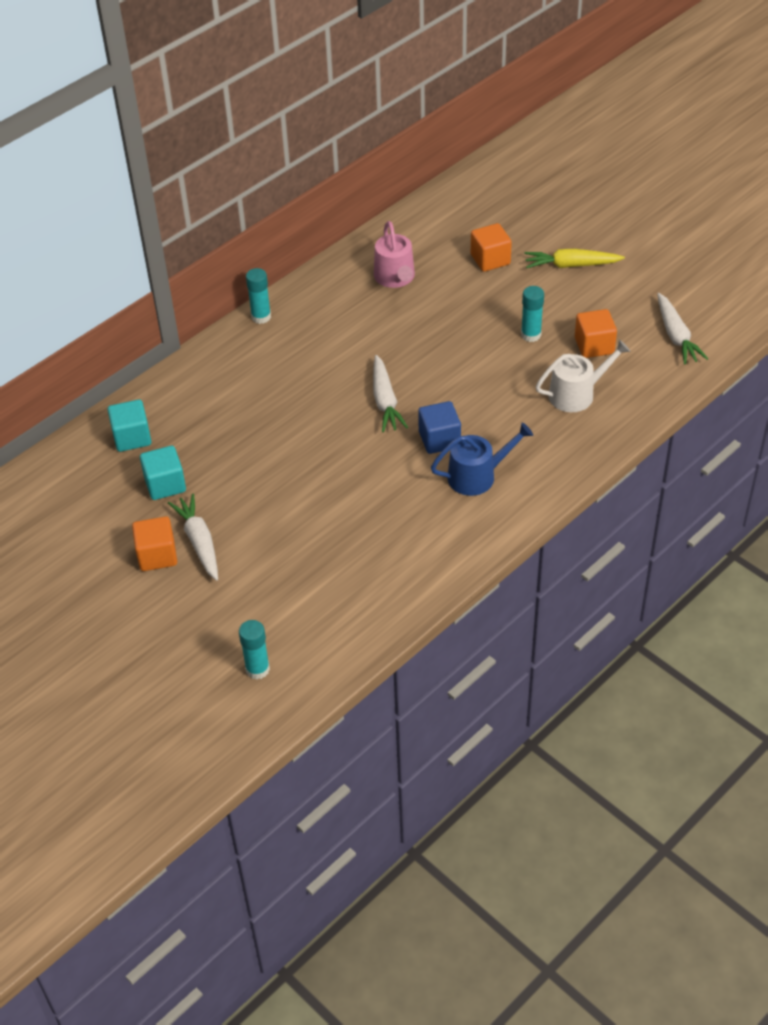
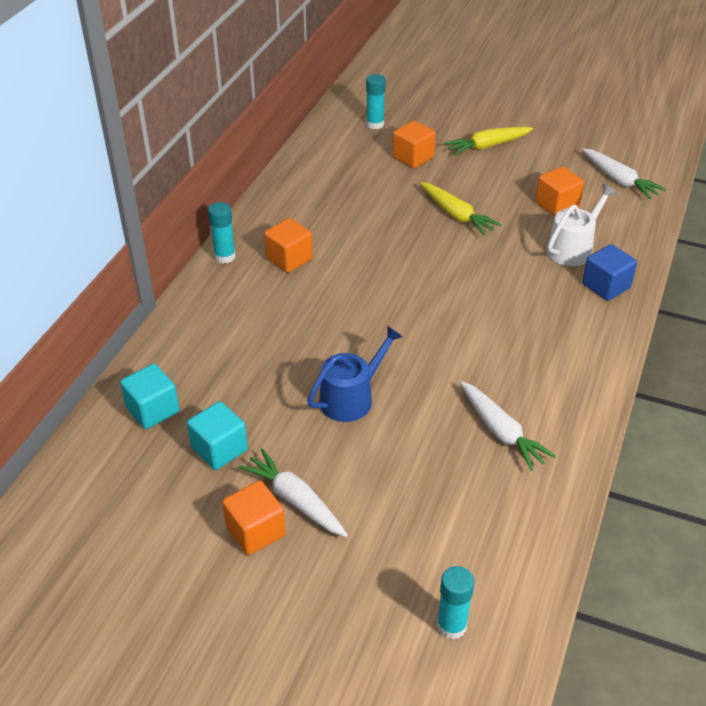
camera: 25 degrees left, 5 degrees down
(314, 334) = (289, 259): none -> orange cube
(385, 401) = (400, 301): white carrot -> white carrot (501, 431)
(395, 278) = (336, 192): pink watering can -> none
(439, 439) = (477, 322): blue cube -> blue cube (606, 286)
(477, 476) = (538, 346): blue watering can -> blue watering can (351, 398)
(491, 331) = (456, 215): none -> yellow carrot
(531, 335) = (494, 209): turquoise glue stick -> turquoise glue stick (375, 124)

